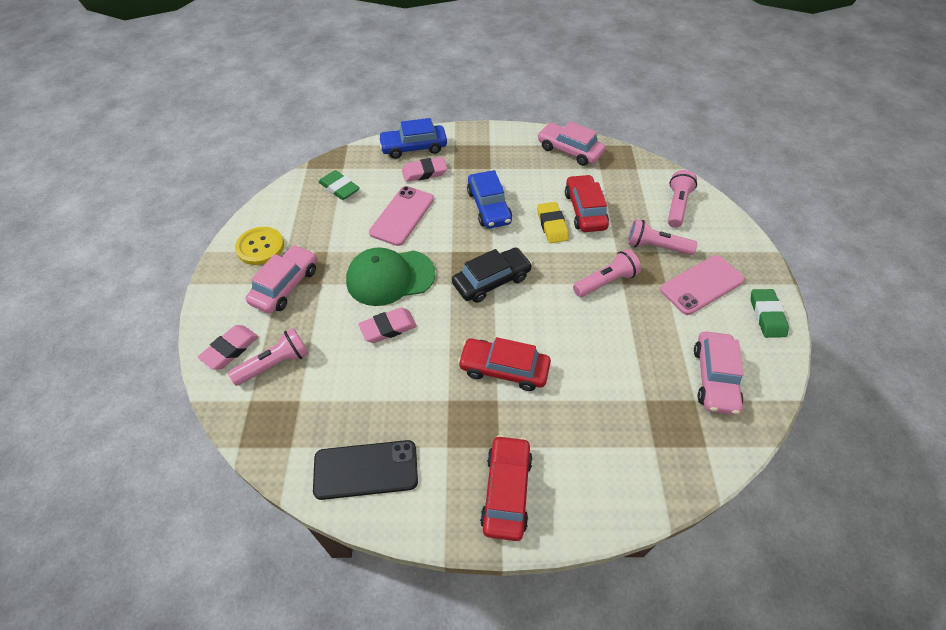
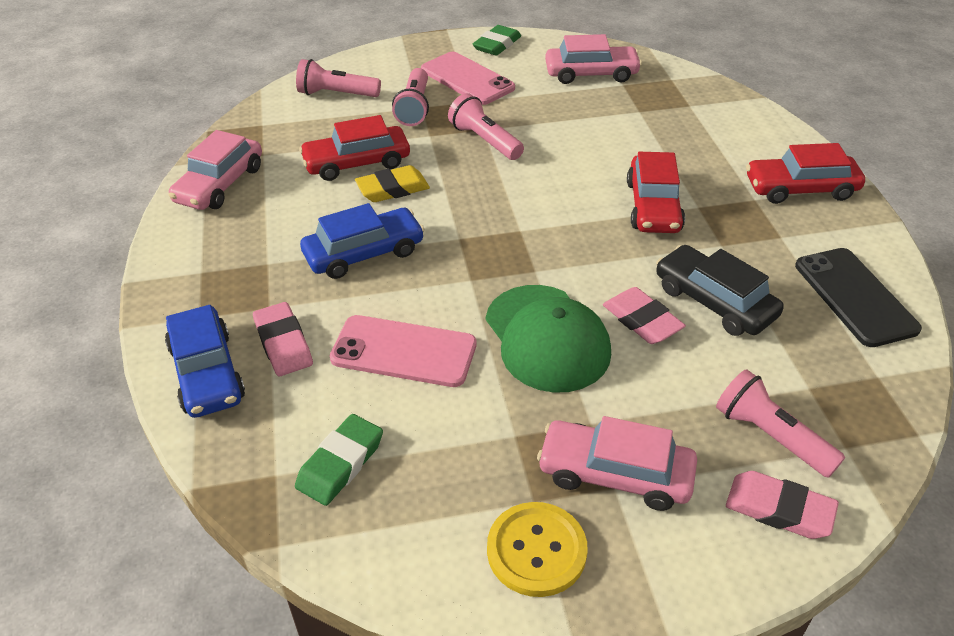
camera: 100 degrees left, 10 degrees down
(491, 281) = (516, 232): black car -> black car (714, 301)
(767, 315) = (497, 45): green eraser -> green eraser turned 45 degrees counterclockwise

